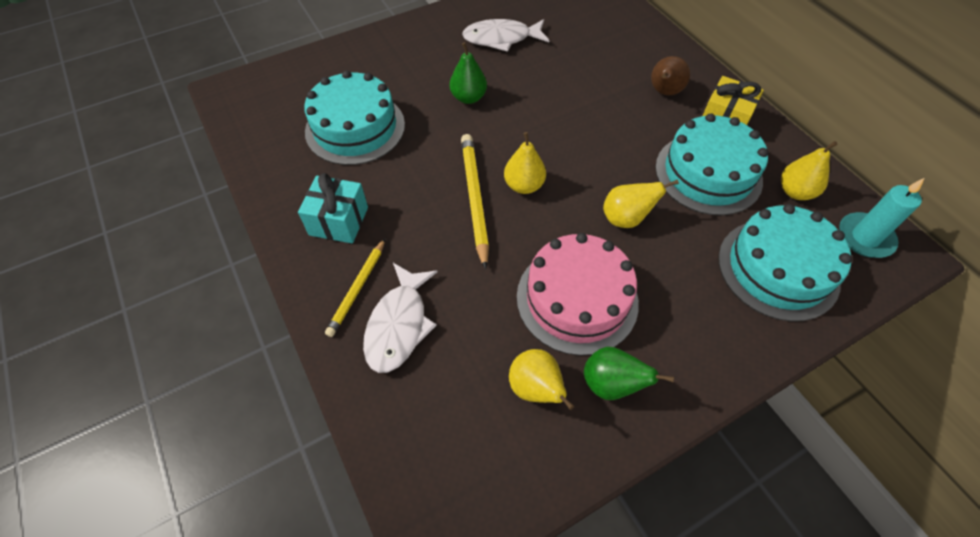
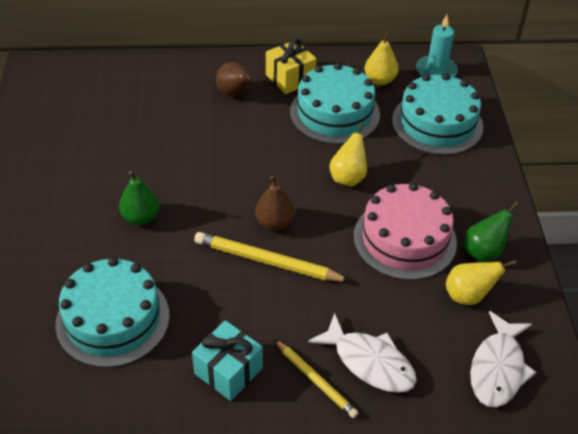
camera: 65 degrees left, 10 degrees down
(501, 39) = (80, 162): white fish -> white fish (498, 368)
(524, 185) = (274, 223): yellow pear -> brown pear

